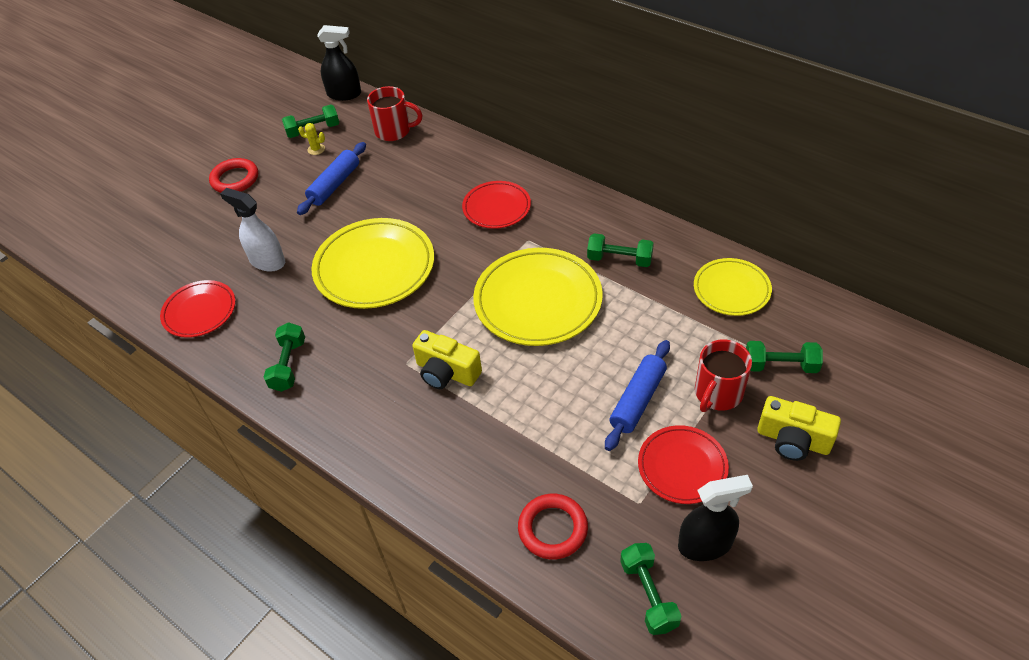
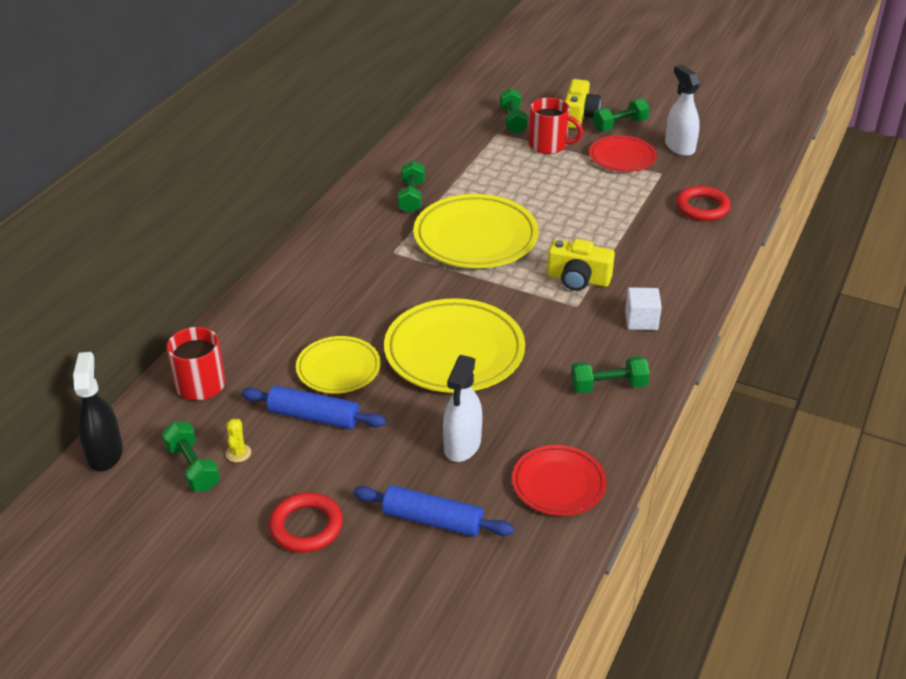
camera: 105 degrees left, 10 degrees down
(366, 411) = (641, 320): none -> white cube
(446, 372) = (578, 279): yellow camera -> yellow camera turned 90 degrees clockwise
(496, 208) = (346, 278): red plate -> none
(637, 400) = (569, 179): blue rolling pin -> blue rolling pin (432, 520)
(648, 595) = (728, 166): green dumbbell -> green dumbbell (620, 125)
(705, 544) = (679, 147): black spray bottle -> white spray bottle
(731, 290) = (437, 141): yellow plate -> yellow plate (338, 368)

